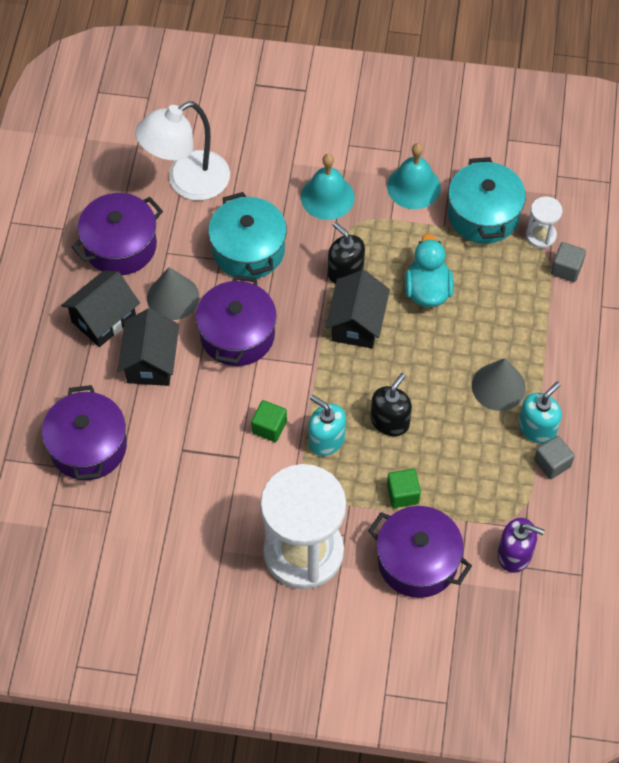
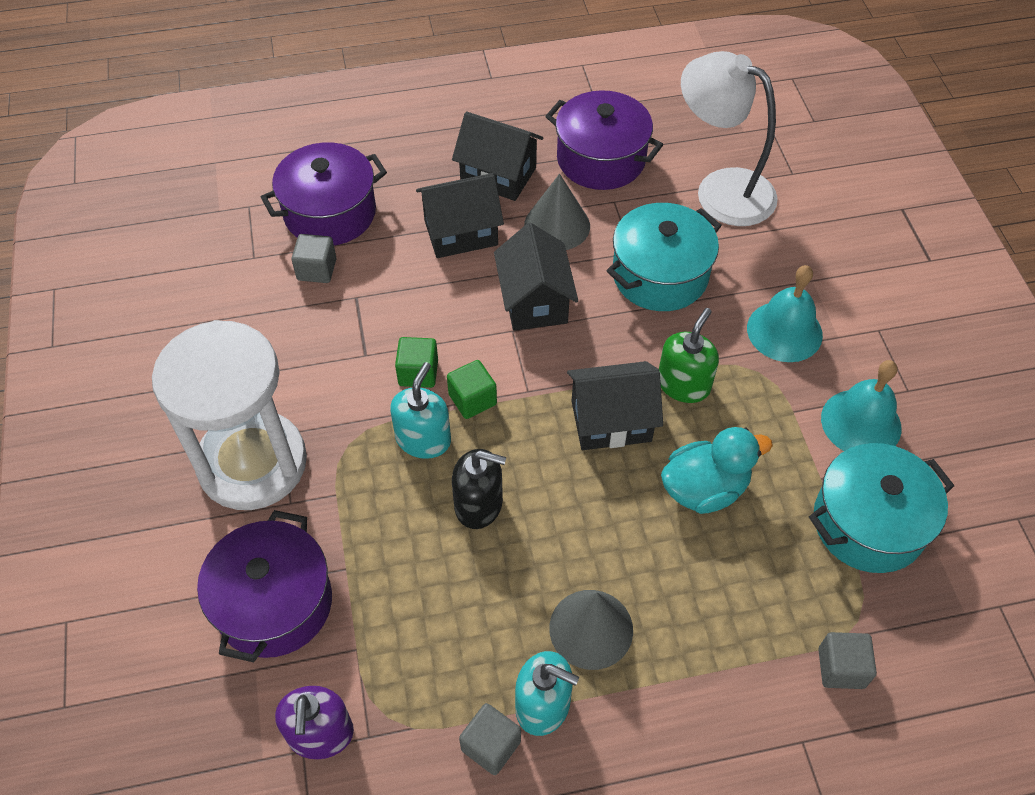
camera: 70 degrees right, 5 degrees down
(143, 470) = (317, 269): none -> grey cube
(237, 335) = (535, 301): purple pot -> black house
(345, 271) = (683, 384): black soap dispenser -> green soap dispenser
(402, 494) = (372, 553): green cube -> green cube (472, 399)
(540, 235) = (879, 613): white hourglass -> none

